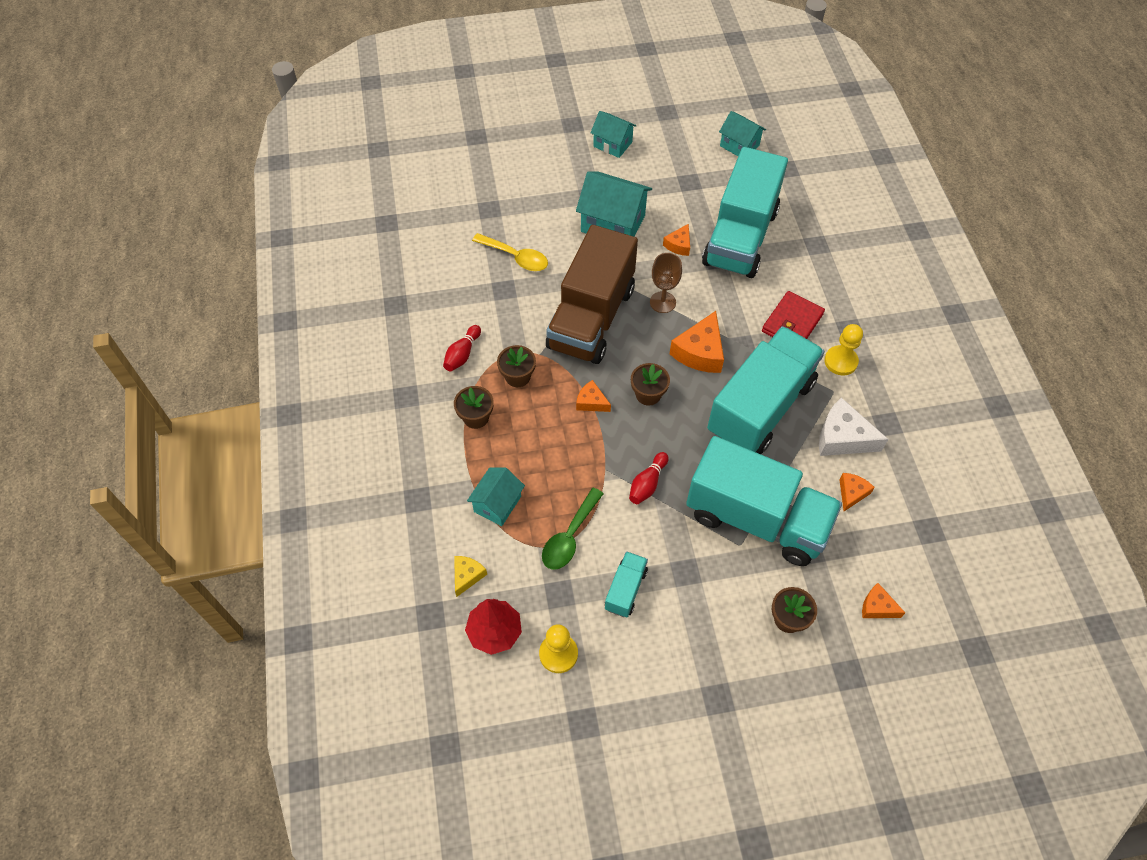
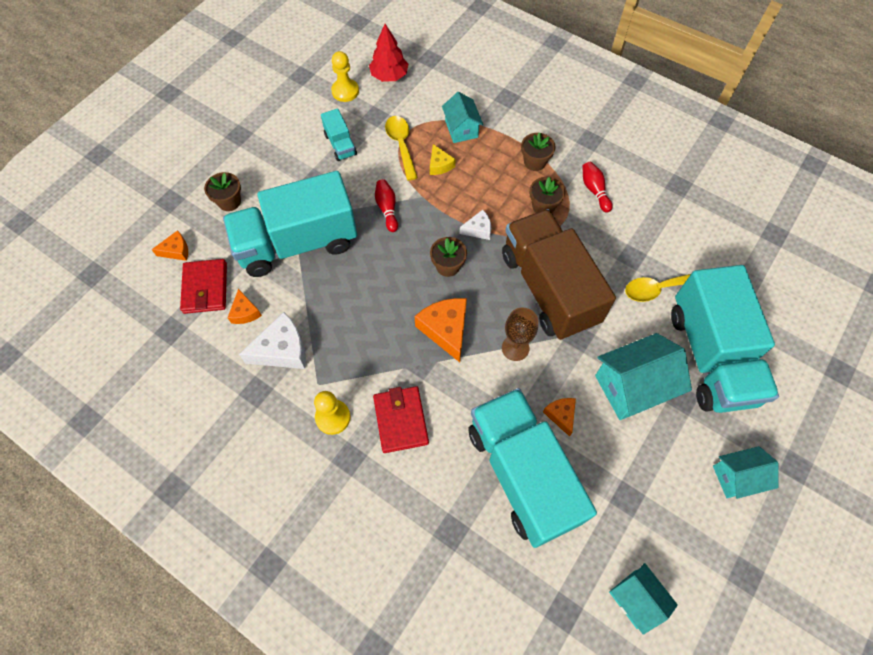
camera: 135 degrees right, 5 degrees up
(467, 576) = (433, 86): yellow cheese -> yellow cheese (439, 165)
(569, 536) = (401, 145): green spoon -> yellow spoon
(591, 402) = (478, 229): orange cheese -> white cheese
(739, 145) = (635, 599): turquoise house -> turquoise house turned 60 degrees clockwise
(760, 407) = (361, 323): turquoise truck -> turquoise truck (710, 356)
(873, 544) = (205, 288): none -> red wallet

